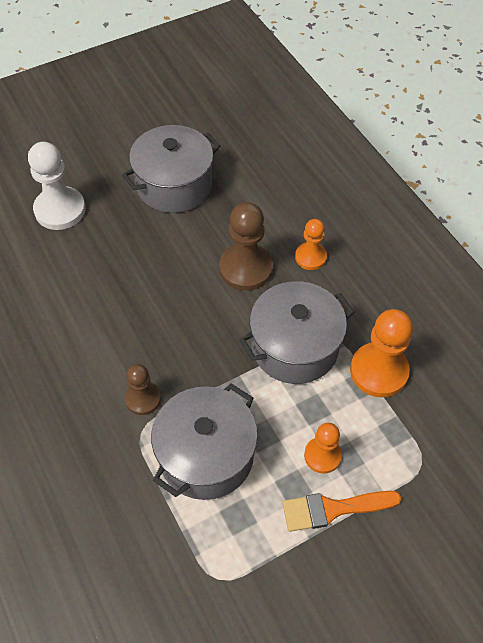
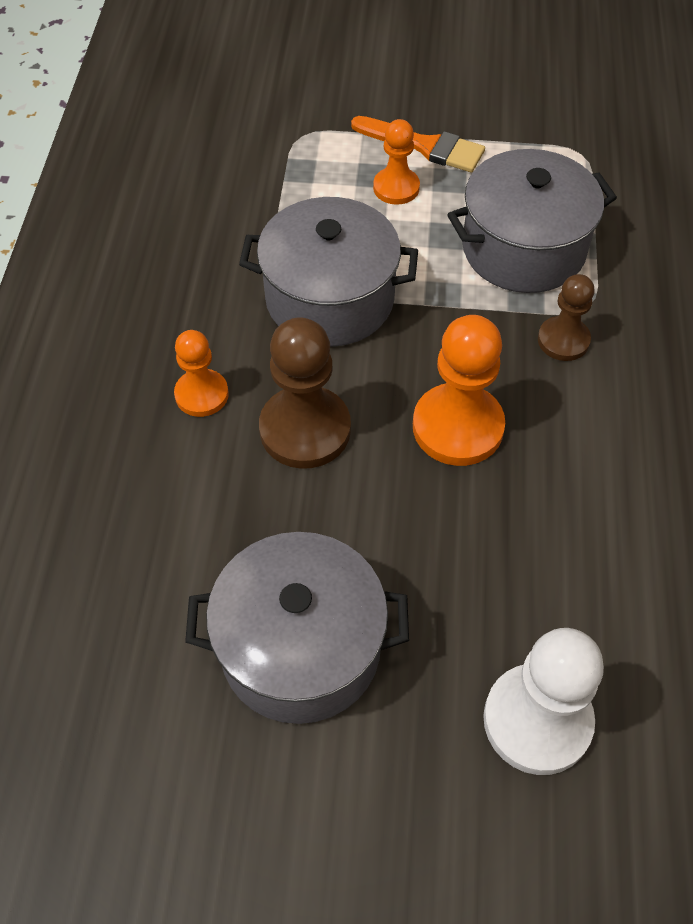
camera: 145 degrees left, 0 degrees up
(379, 371) = (258, 225): orange pawn -> orange pawn (457, 427)

